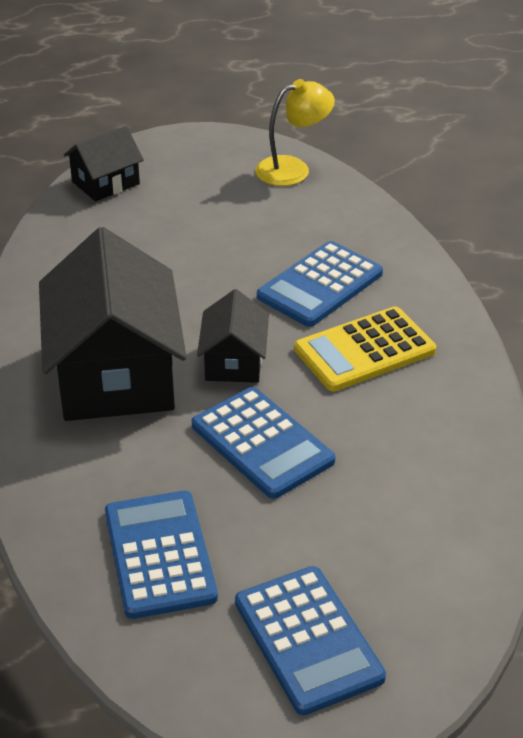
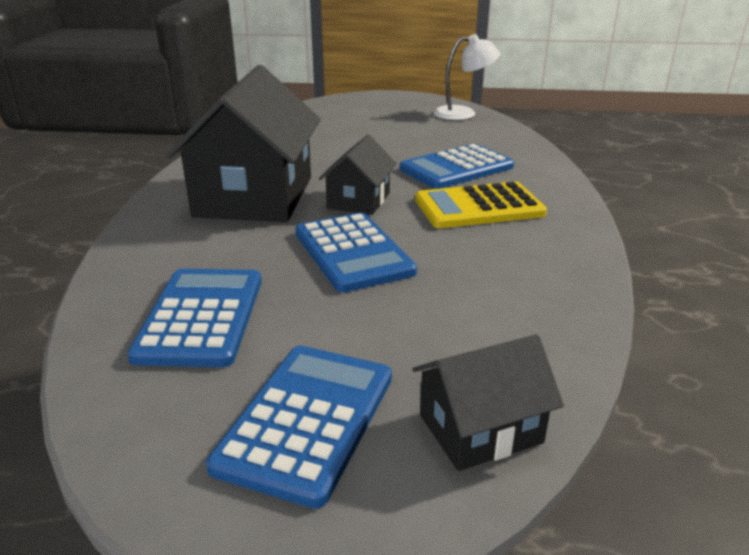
camera: 15 degrees right, 10 degrees down
(105, 183) = (321, 108): black house -> black house (480, 429)
(293, 169) = (463, 113): yellow lamp -> white lamp
(308, 640) = (307, 420): blue calculator -> blue calculator turned 150 degrees counterclockwise

